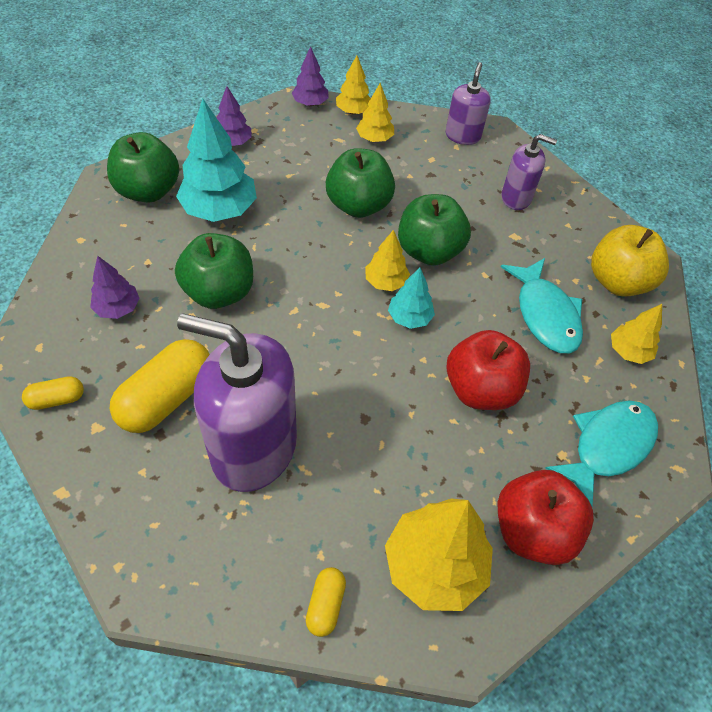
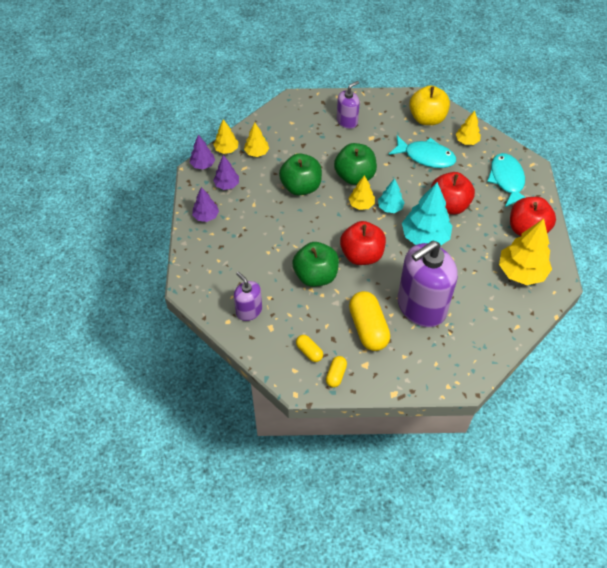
camera: 50 degrees left, 0 degrees up
(118, 308) = (294, 324): purple tree -> purple tree (227, 185)
(148, 191) = (214, 273): green apple -> none
(219, 210) = (256, 248): turquoise tree -> turquoise tree (425, 237)
(295, 326) = (362, 255): none -> red apple
(325, 605) = (514, 318): yellow capsule -> yellow capsule (309, 352)
(463, 136) = (286, 115): purple soap dispenser -> purple soap dispenser (249, 311)

